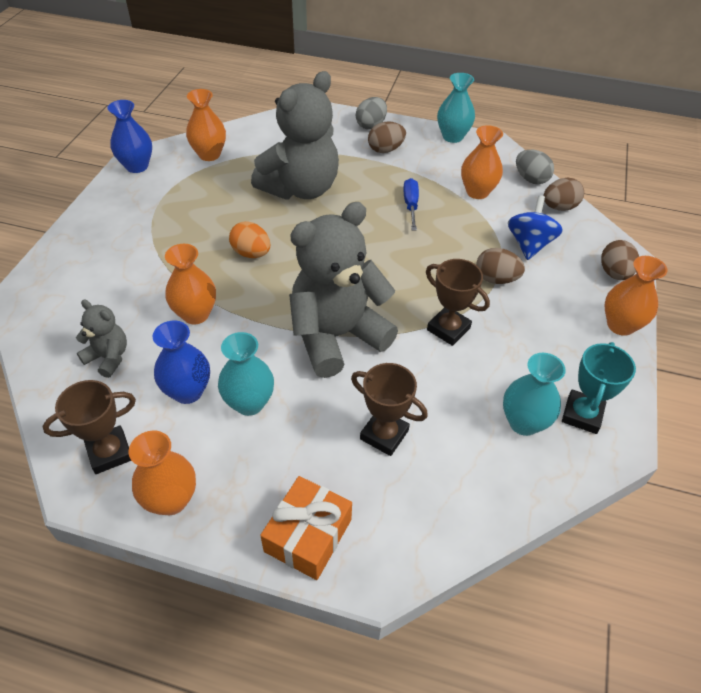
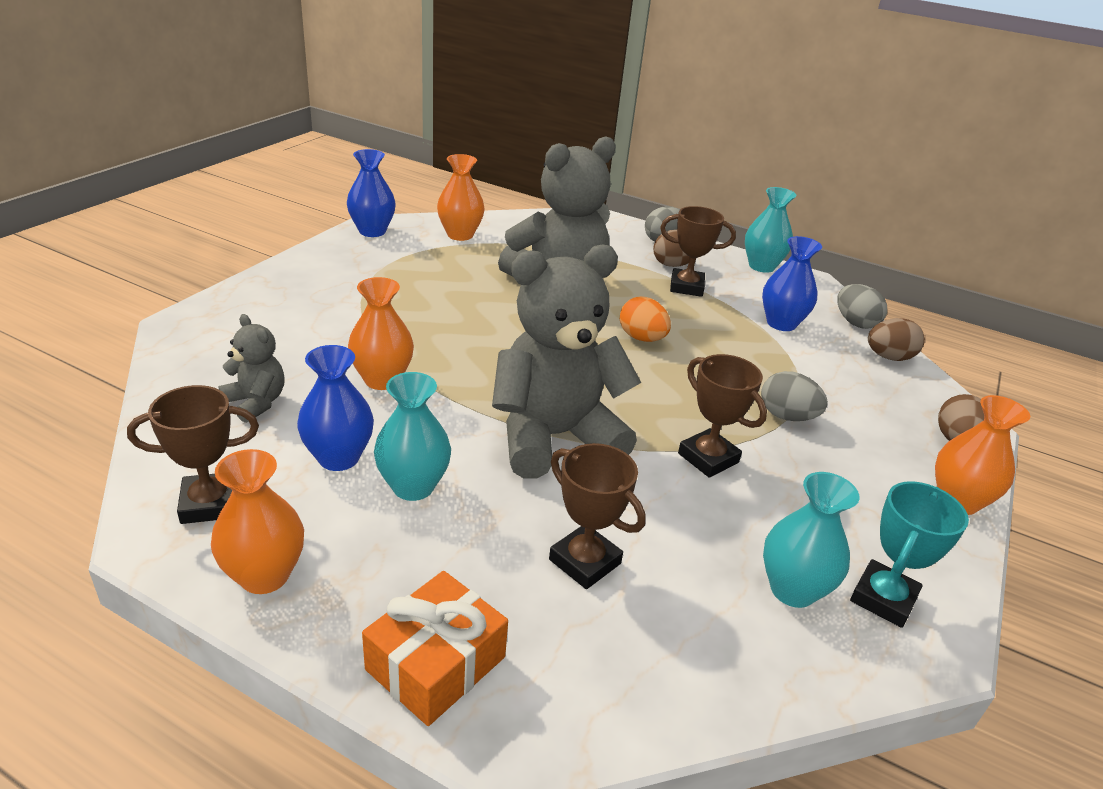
camera: 10 degrees right, 15 degrees down
(251, 253) = (475, 333): orange egg -> orange egg (642, 338)
(400, 171) = (686, 287): none -> brown trophy
(410, 205) = (691, 322): blue screwdriver -> none
(477, 192) = (781, 323): orange vase -> blue vase
(496, 279) = (786, 416): brown egg -> grey egg
(529, 244) = (840, 388): blue spinning top -> none

